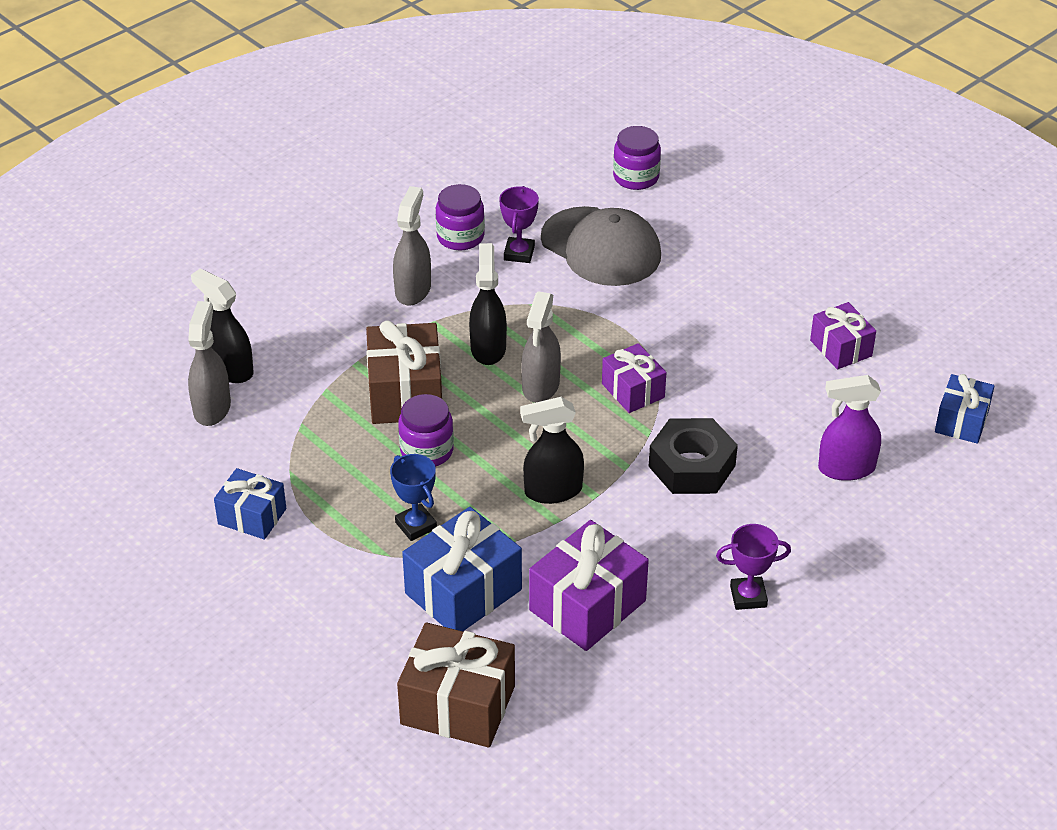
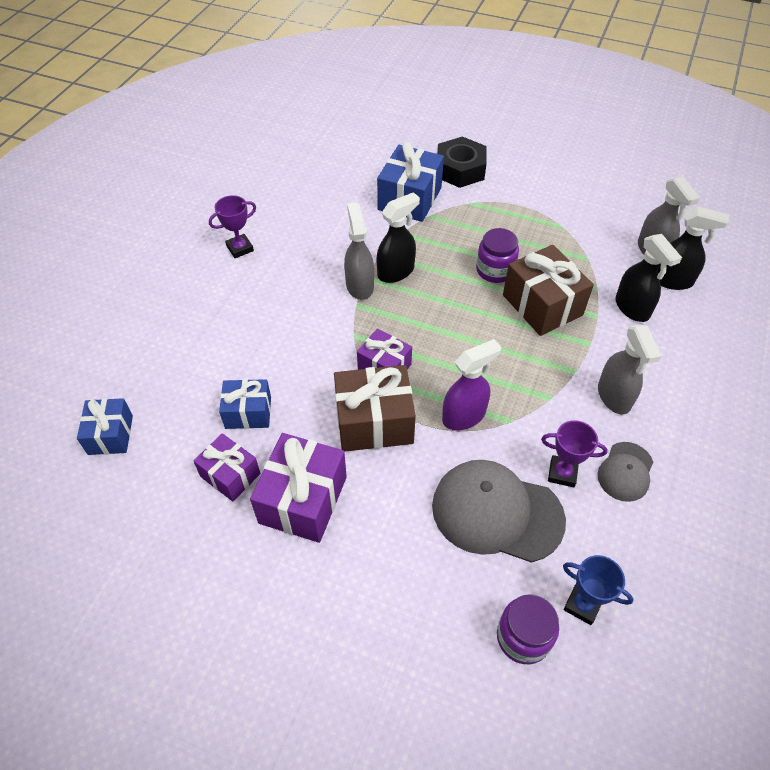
camera: 155 degrees right, 10 degrees up
(252, 516) = (560, 198): blue gift -> blue gift (248, 412)
(416, 525) = (464, 224): blue trophy -> blue trophy (582, 605)
(458, 705) = (374, 149): brown gift -> brown gift (374, 422)
(460, 237) = (625, 472): purple jar -> grey cap
(488, 348) = (515, 364): black spray bottle -> black spray bottle (632, 308)
(519, 253) = (562, 473): purple trophy -> purple trophy turned 60 degrees counterclockwise
(540, 386) = (454, 345): grey spray bottle -> grey spray bottle (359, 285)
(587, 605) = (334, 214): purple gift -> purple gift (303, 499)
(691, 466) = (312, 321): black nut -> black nut (460, 169)
(846, 468) = (198, 358): purple spray bottle -> purple spray bottle (464, 416)

